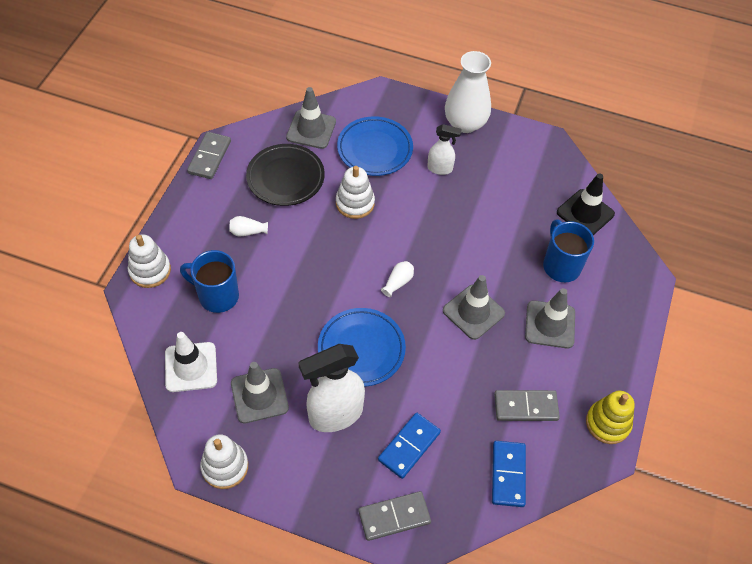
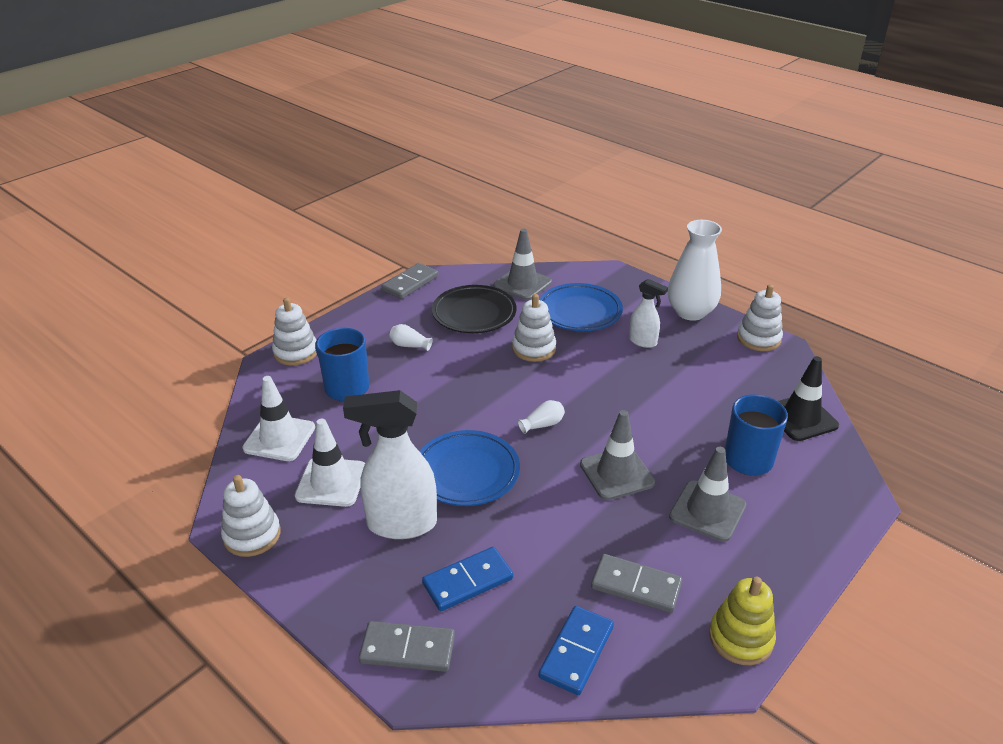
camera: 25 degrees right, 20 degrees down
(259, 395) = (331, 482): grey traffic cone -> white traffic cone
(528, 138) = (758, 339): none -> white stacking toy

